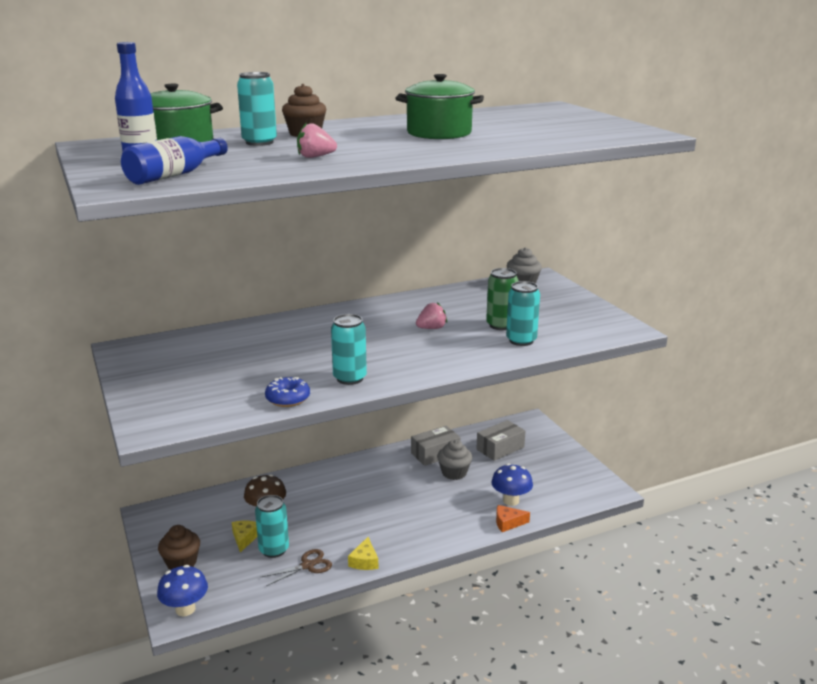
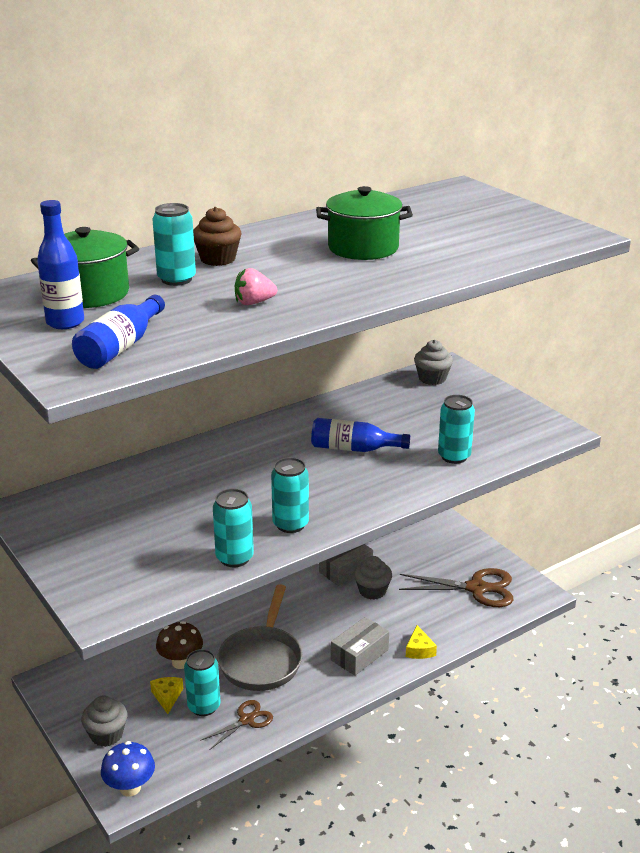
camera: 10 degrees left, 5 degrees up
(181, 563) = (106, 734): brown cupcake -> grey cupcake
(288, 399) = (234, 558): blue donut -> turquoise can
(338, 518) = (262, 660): none -> grey pan
(364, 561) = (306, 707): yellow cheese -> yellow cheese (419, 650)
(431, 328) = (354, 449): pink strawberry -> blue bottle
(500, 448) = (414, 555): grey box -> grey box (359, 655)
(501, 325) = (426, 438): green can -> none
(508, 523) = (444, 644): orange cheese -> none
(511, 500) = (441, 617): blue mushroom -> none
(550, 480) = (476, 588): none -> brown scissors

